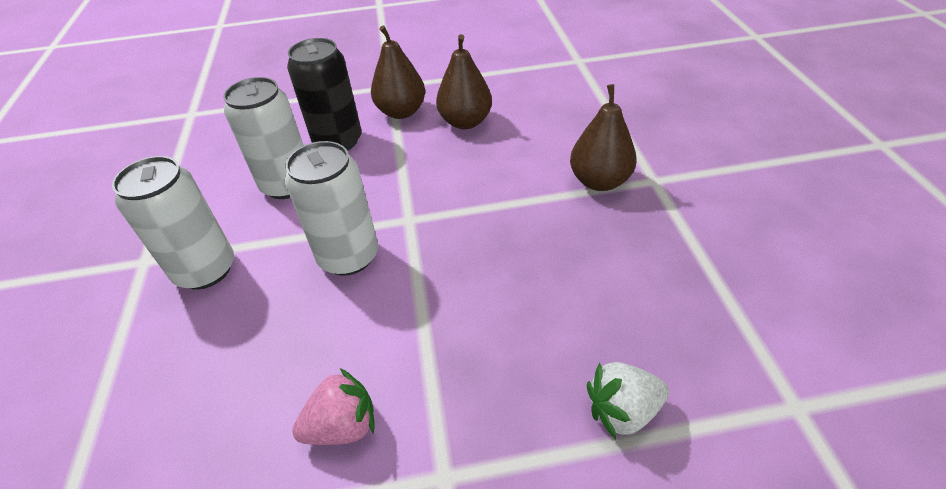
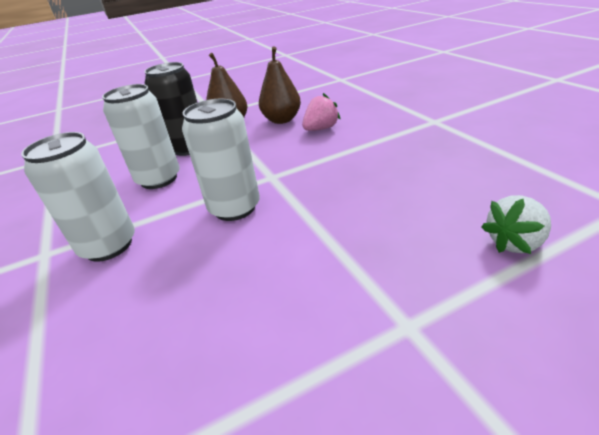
camera: 15 degrees left, 10 degrees down
(343, 426) = (294, 317): pink strawberry -> pink strawberry (321, 129)
(599, 181) = (398, 129): brown pear -> none

